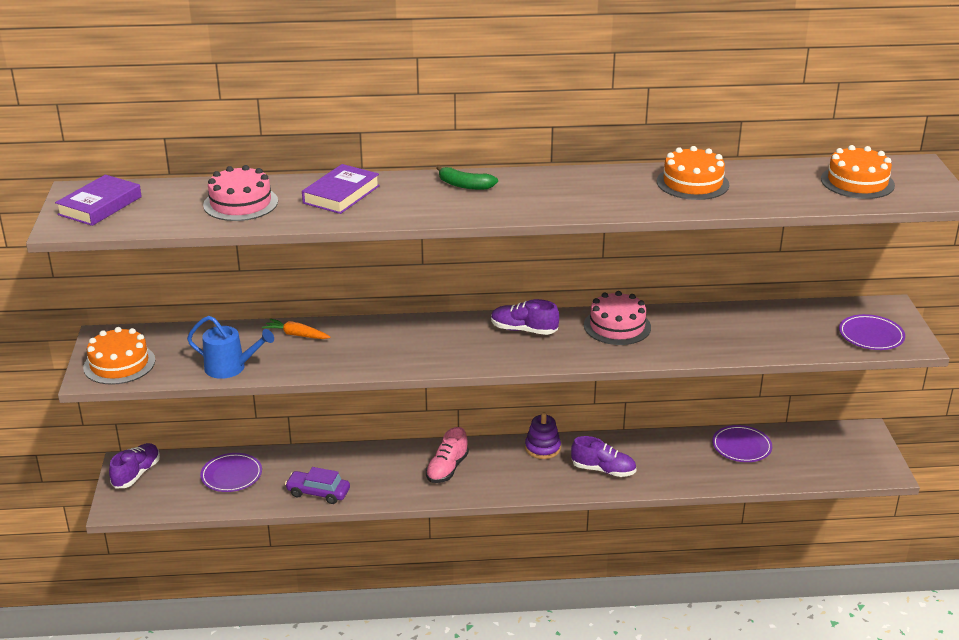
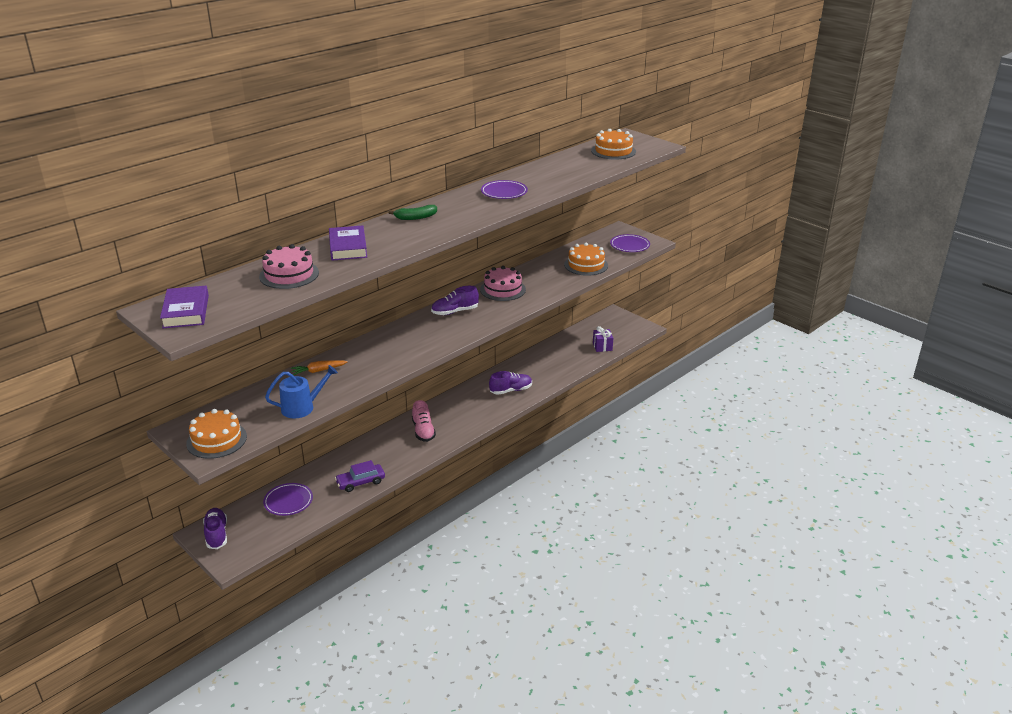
camera: 40 degrees left, 0 degrees up
(542, 448) = (464, 394): purple stacking toy -> none
(692, 183) = (537, 176): orange cake -> orange cake (586, 265)
(741, 447) = (565, 346): purple plate -> purple plate (504, 192)
(791, 470) = (602, 346): none -> purple gift

